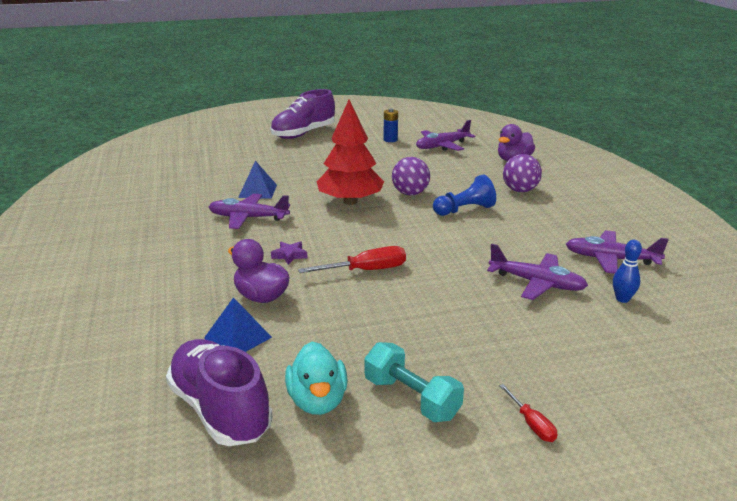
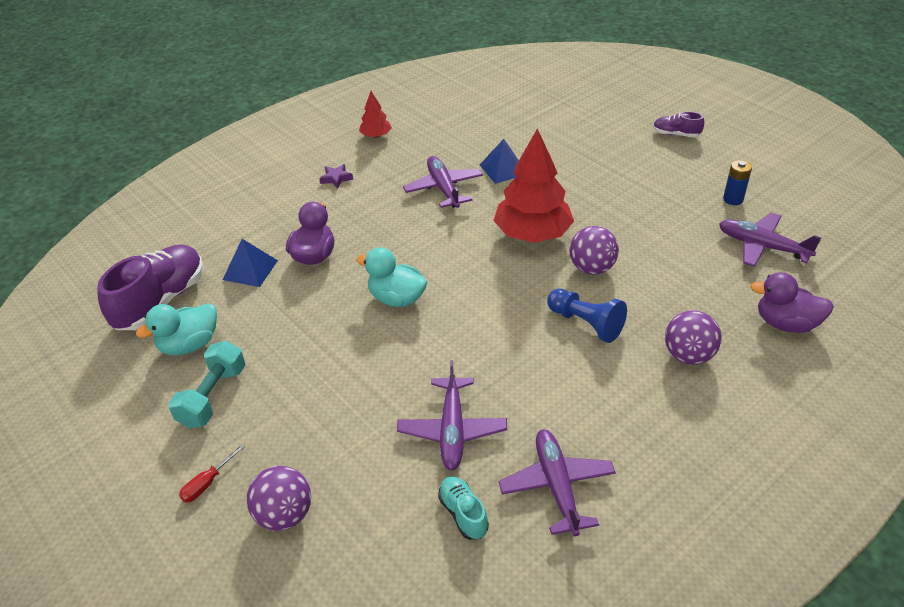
camera: 65 degrees right, 15 degrees up
(123, 227) = (376, 136): none -> red tree
(289, 255) = (392, 242): purple star -> purple star (336, 178)
(303, 134) = (676, 134): purple shoe -> purple shoe, size x0.49
(366, 270) = (396, 298): red screwdriver -> turquoise duck
(591, 383) = (284, 515): none -> purple ball
(622, 299) = (463, 514): blue bowling pin -> turquoise shoe

